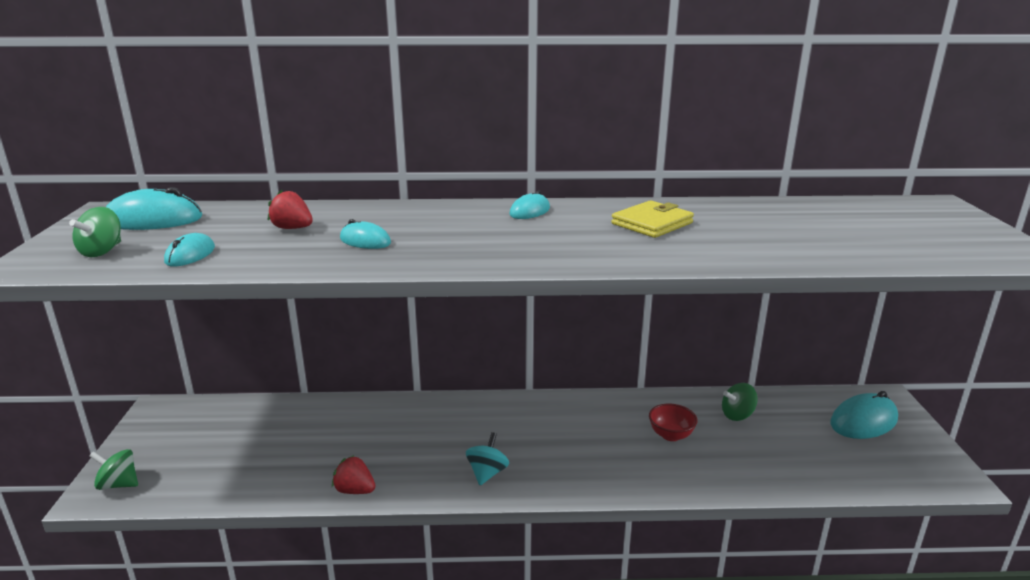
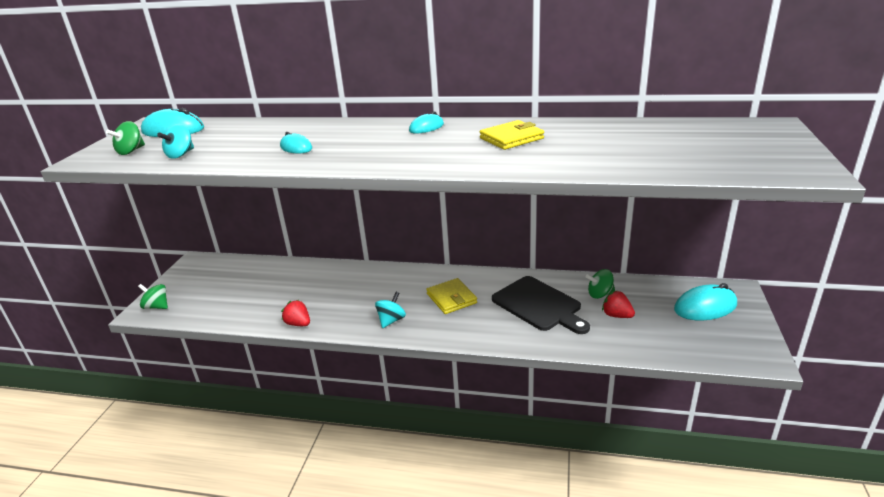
camera: 15 degrees right, 5 degrees up
(190, 255) = (181, 155): turquoise mouse -> turquoise spinning top
(292, 228) = (255, 138): red strawberry -> red strawberry (616, 315)
(555, 435) = (451, 298): none -> yellow wallet
(671, 435) = (539, 305): red bowl -> black cutting board

